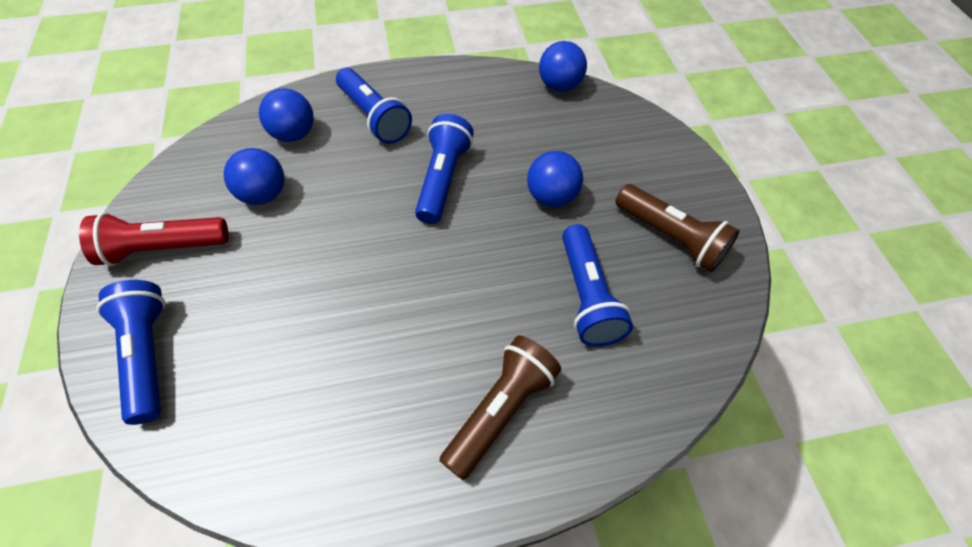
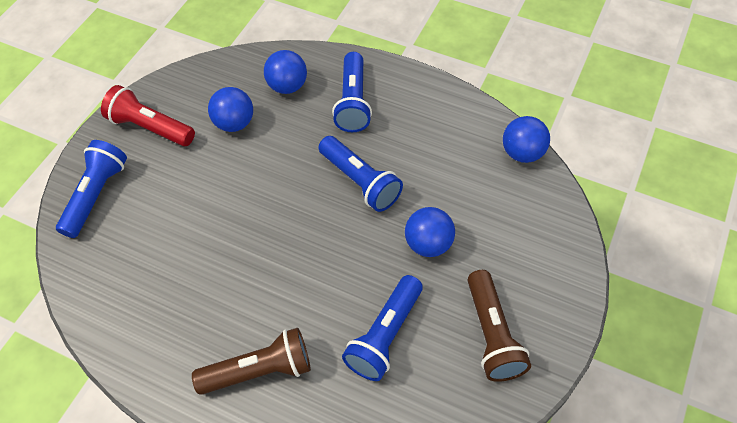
camera: 40 degrees right, 0 degrees up
(442, 179) = (360, 181): blue flashlight -> blue flashlight turned 90 degrees clockwise

